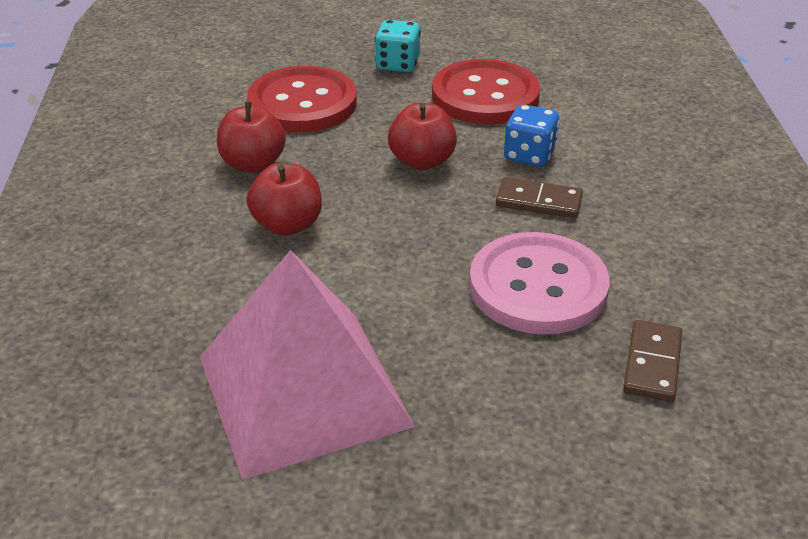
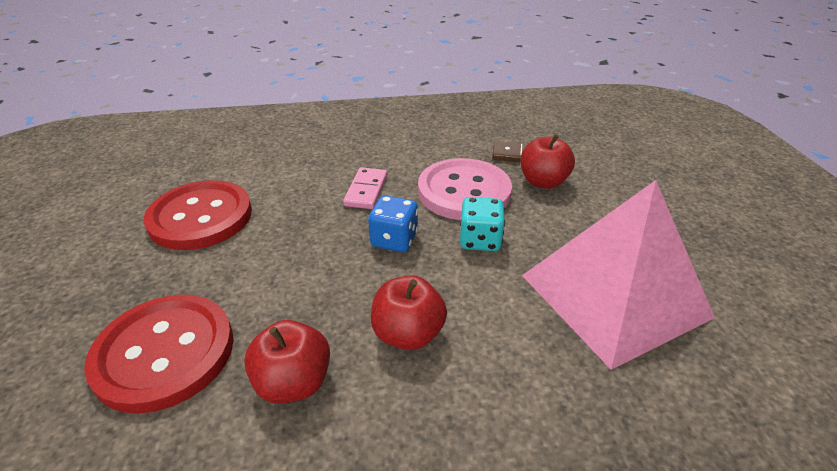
camera: 95 degrees left, 0 degrees up
(398, 64) = (107, 278): turquoise dice -> turquoise dice (480, 240)
(422, 161) = (305, 250): red apple -> red apple (543, 182)
(529, 155) = (303, 194): blue dice -> blue dice (394, 240)
(538, 201) = (366, 190): brown domino -> pink domino

